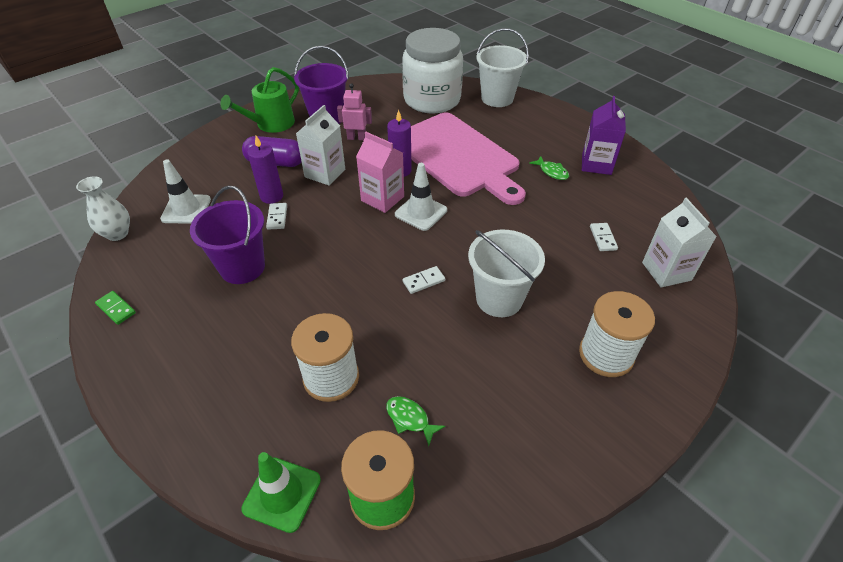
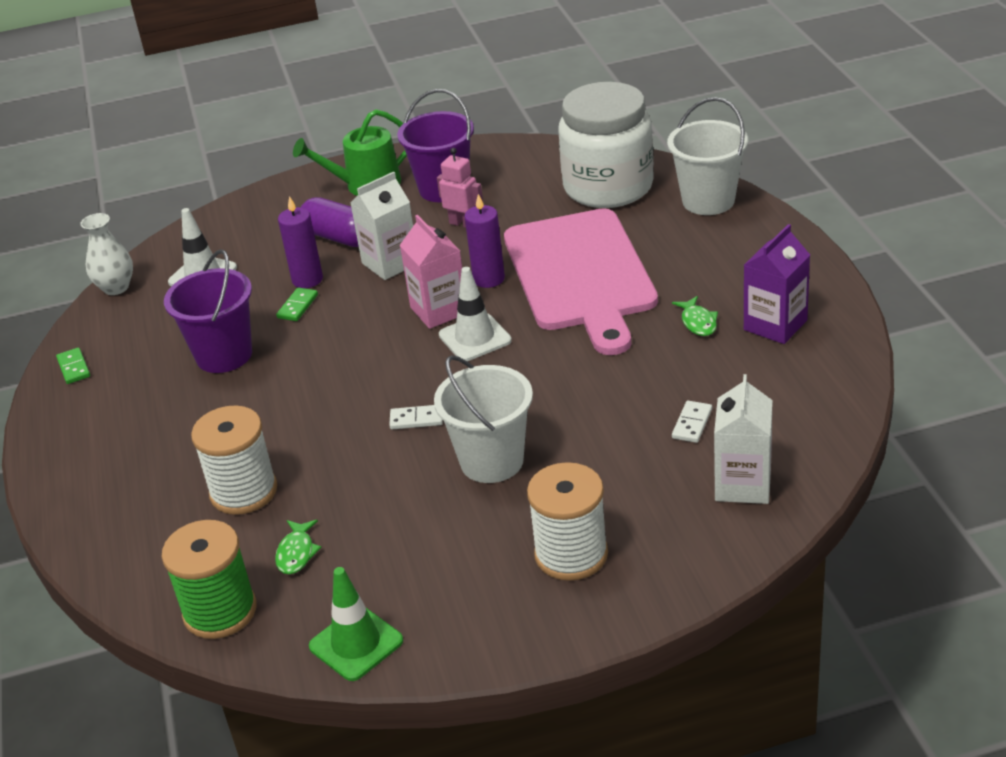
camera: 30 degrees right, 10 degrees down
(277, 217) = (297, 306): white domino -> green domino
(282, 494) = (130, 580): green traffic cone -> green traffic cone (356, 643)
(410, 419) = (296, 553): green fish -> green fish turned 150 degrees counterclockwise

